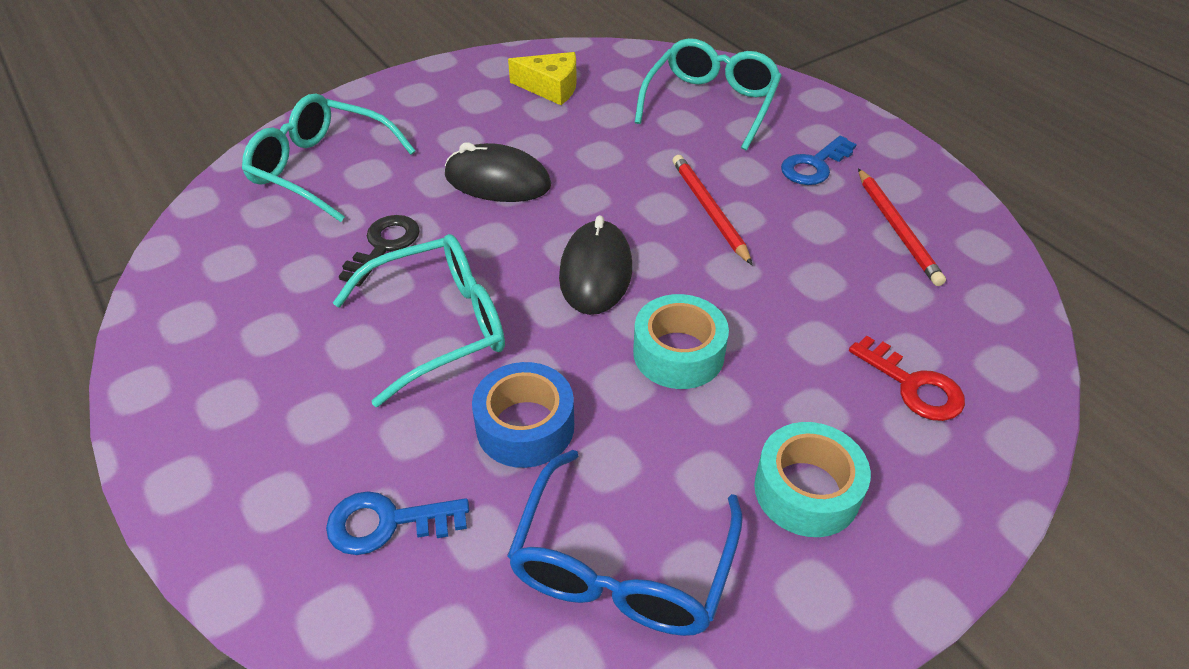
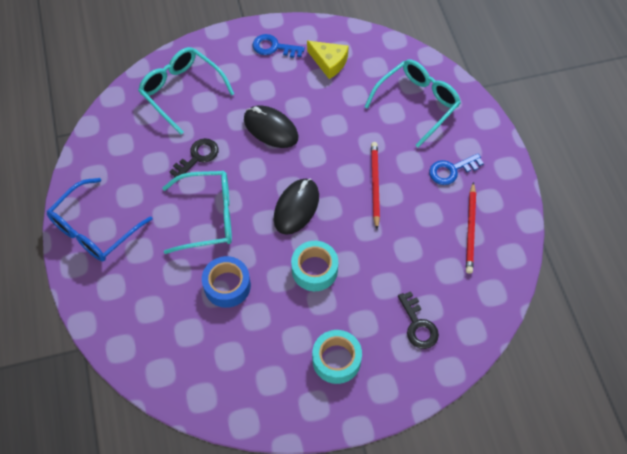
camera: 20 degrees right, 15 degrees up
(387, 523) = (153, 313): blue key -> blue key (274, 47)
(621, 566) = (240, 366): blue glasses -> blue glasses (94, 229)
(913, 385) = (418, 325): red key -> black key

